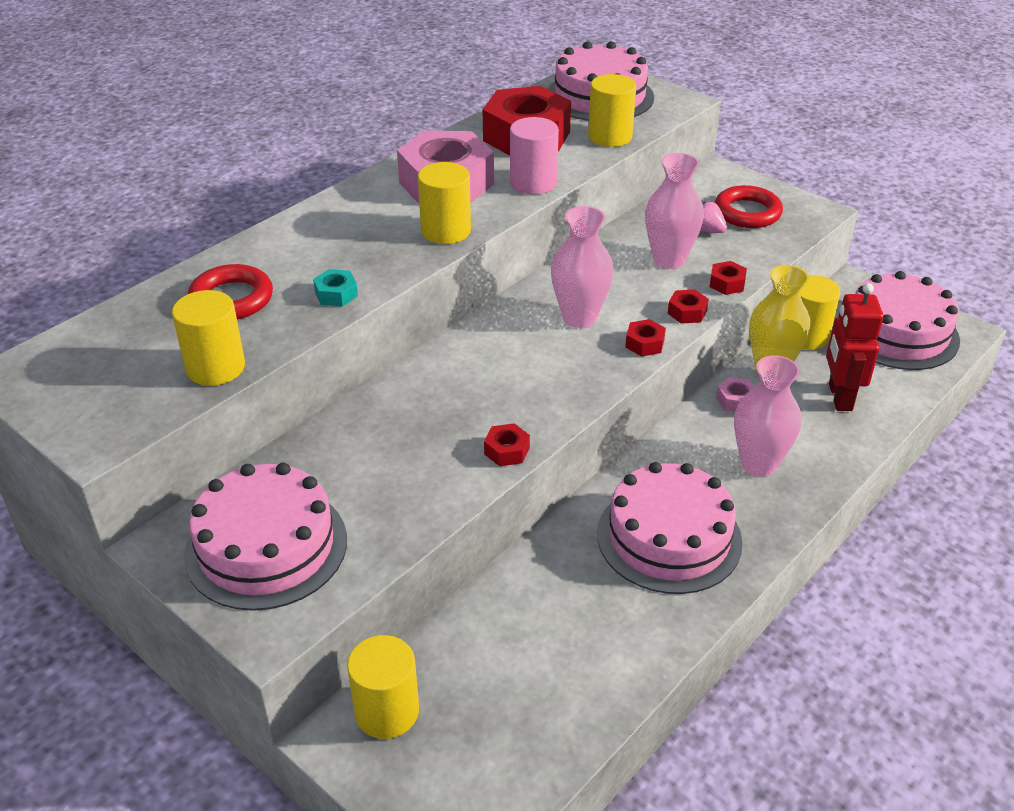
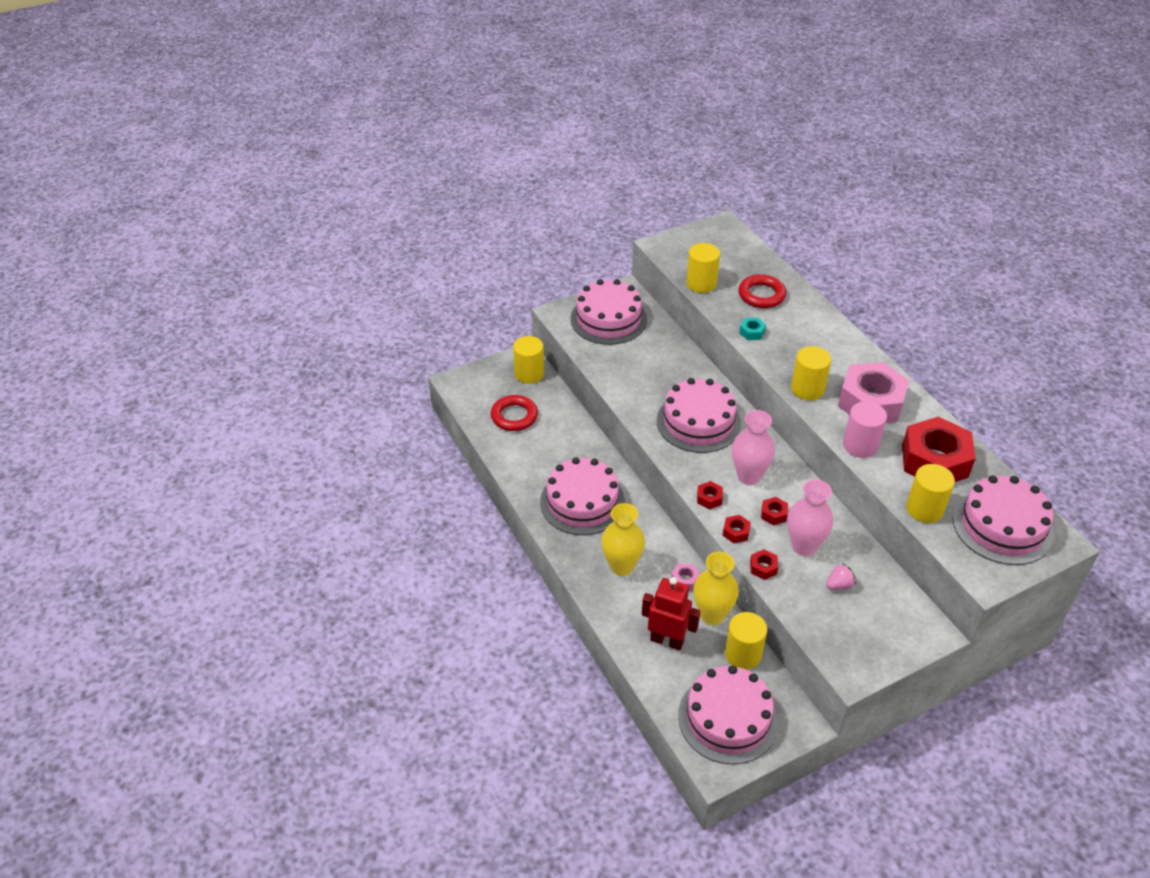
camera: 110 degrees right, 5 degrees up
(496, 381) = (698, 422): none -> pink cake
(506, 451) = (637, 411): red nut -> red nut (773, 514)
(747, 212) = (860, 622): red ring -> red ring (514, 416)
(758, 464) = (621, 566): pink vase -> yellow vase

